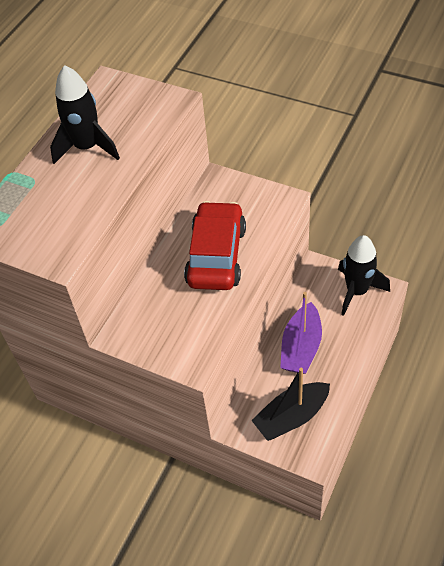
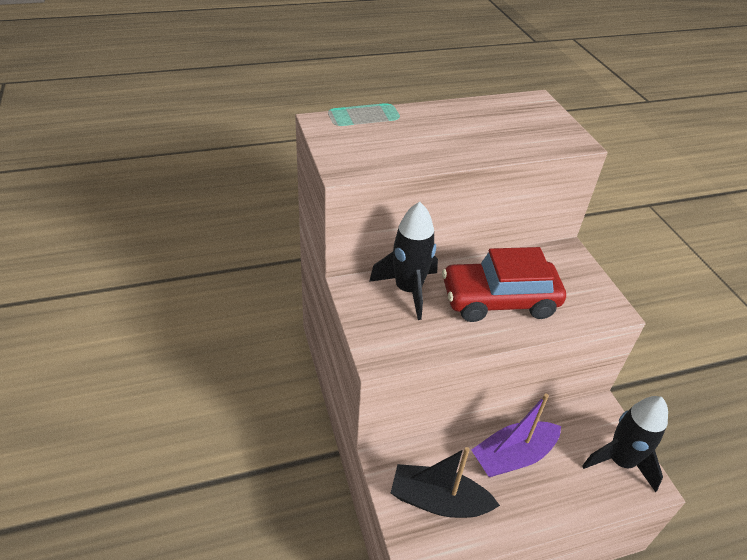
camera: 40 degrees right, 10 degrees down
(87, 147) = (464, 124): black rocket -> black rocket (408, 290)
(216, 255) = (499, 300): red car -> red car turned 150 degrees counterclockwise

